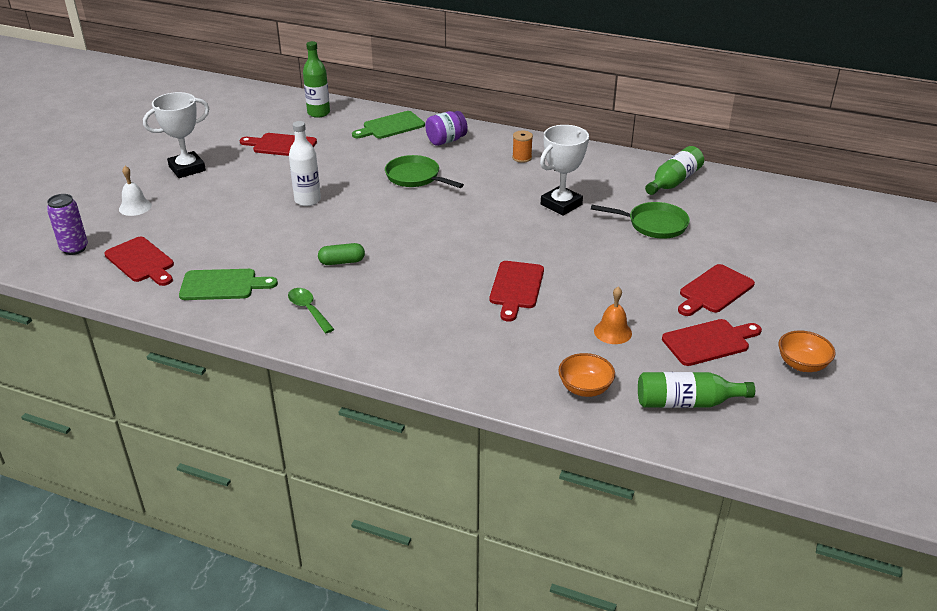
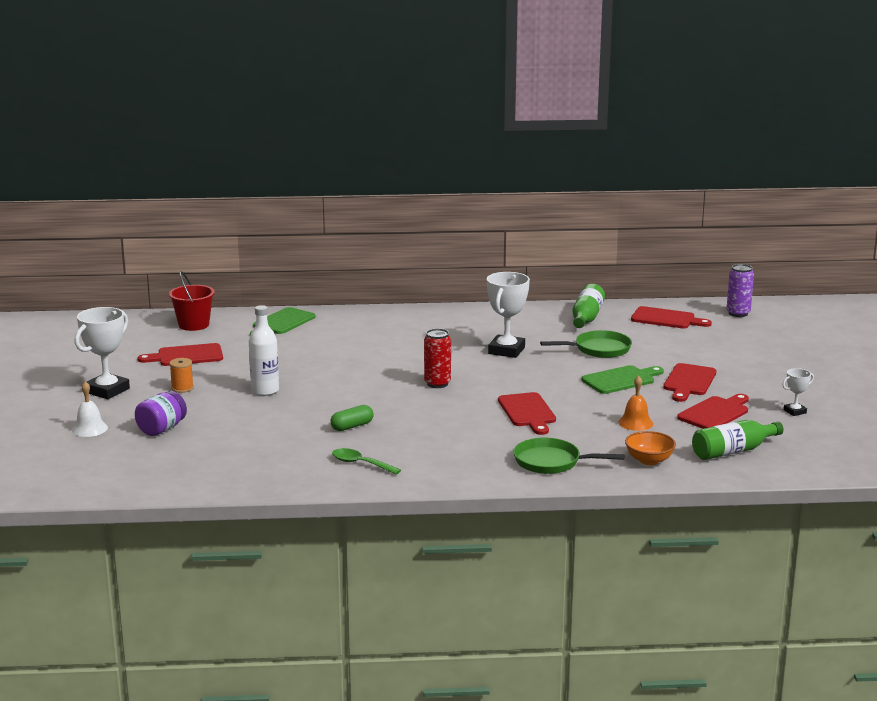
camera: 25 degrees left, 15 degrees down
(74, 248) = (66, 471): purple can -> purple can (738, 313)
(141, 261) = (152, 465): red cutting board -> red cutting board (666, 319)
(222, 285) = (257, 465): green cutting board -> green cutting board (621, 380)
(318, 113) = (194, 325): green bottle -> red bucket
(415, 177) = (351, 355): green pan -> green pan (551, 462)
(446, 141) = (349, 324): purple jar -> purple jar (162, 429)
(462, 229) = (437, 384): none -> red can
(522, 158) = (435, 324): orange spool -> orange spool (182, 388)
(802, 364) = (795, 411): orange bowl -> white trophy

